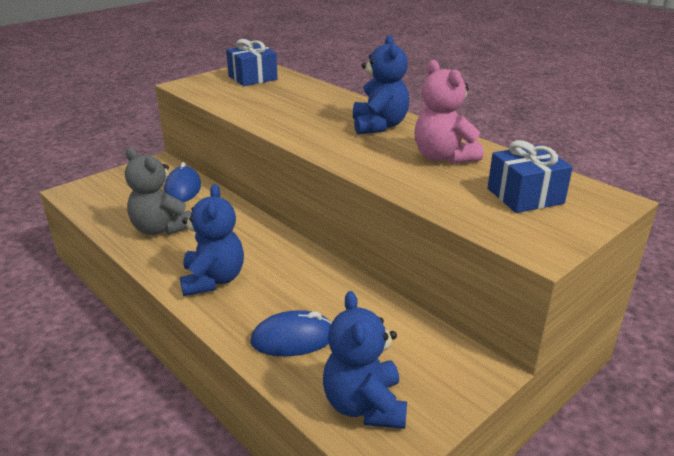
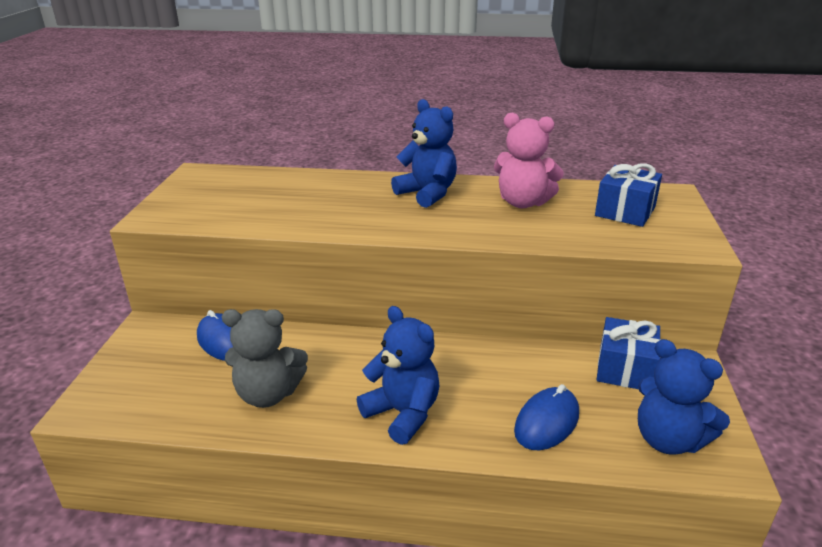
camera: 40 degrees left, 0 degrees up
(253, 78) = (218, 186): blue gift -> blue gift (625, 369)

